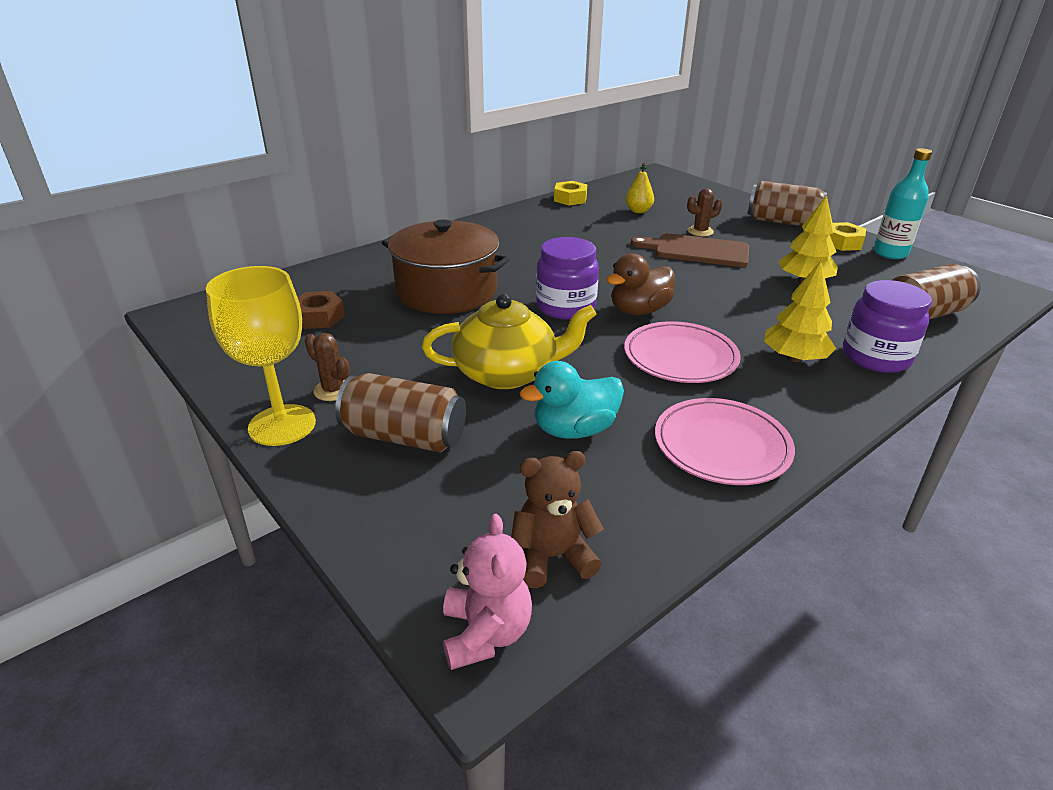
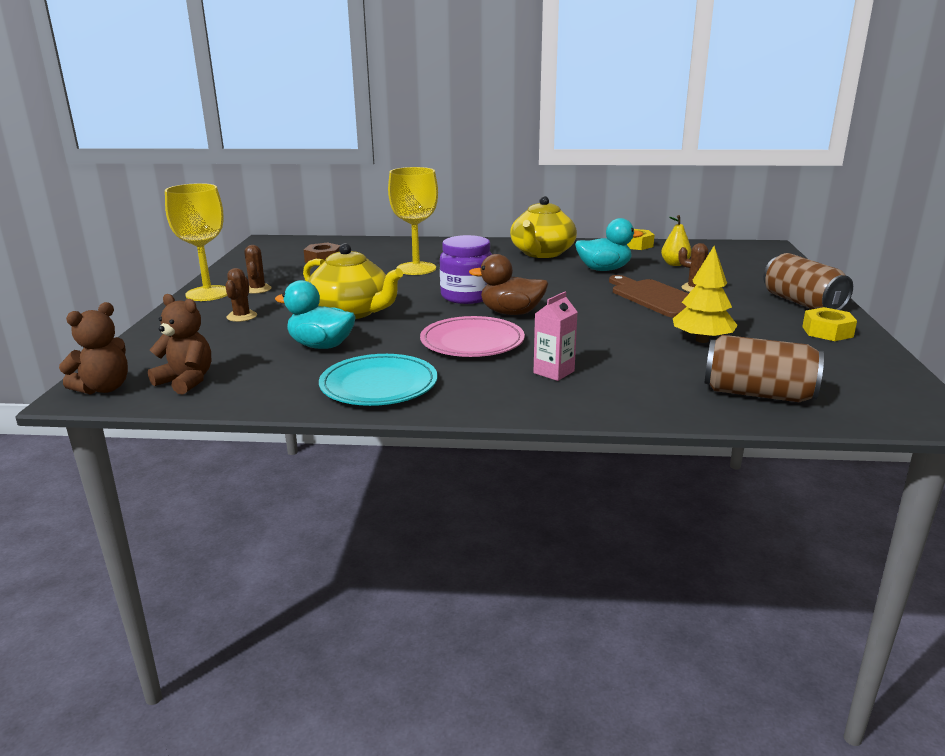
camera: 45 degrees right, 10 degrees down
(404, 436) = (242, 316): brown can -> brown cactus
(446, 291) = (416, 268): brown pot -> yellow goblet
(485, 633) = (104, 388): pink teddy bear -> brown teddy bear
(518, 232) = (542, 253): none -> yellow teapot
(603, 234) = (604, 269): none -> turquoise duck
(722, 446) = (379, 385): pink plate -> turquoise plate
(794, 358) = (554, 372): yellow tree -> pink carton
(876, 357) = (625, 396): purple jar -> none
(890, 253) = (863, 352): turquoise bottle -> none

